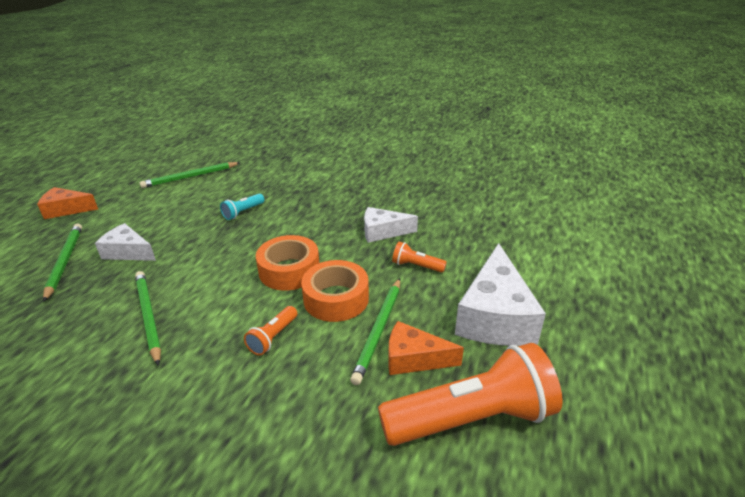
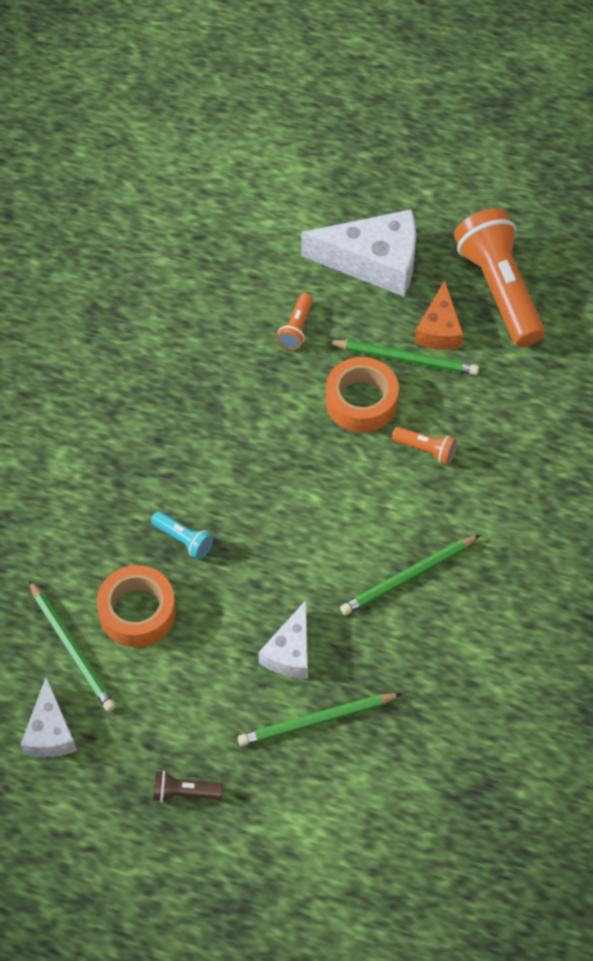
camera: 95 degrees left, 25 degrees up
(66, 210) = (184, 792): orange cheese -> brown flashlight
(289, 270) = (315, 455): orange tape -> orange tape (137, 612)
(383, 232) = (226, 365): white cheese -> white cheese (49, 732)

